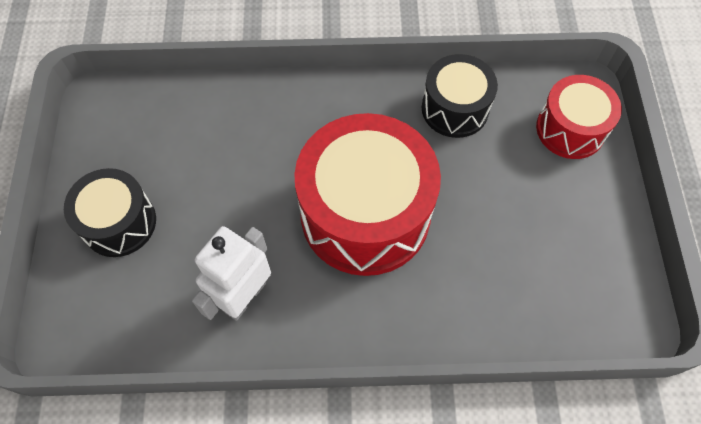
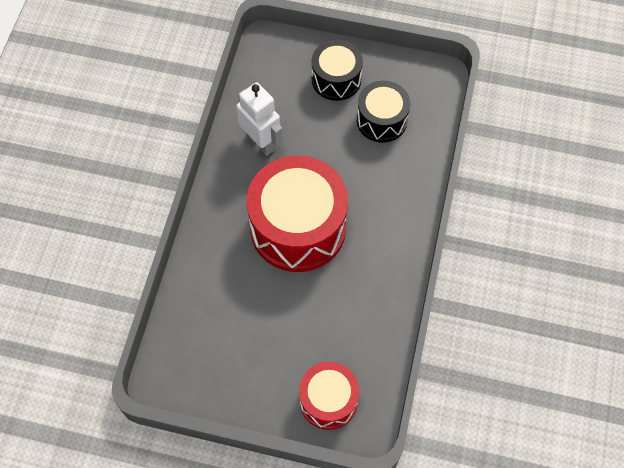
camera: 105 degrees right, 0 degrees up
(455, 108) = (371, 316): black drum -> black drum (381, 120)

